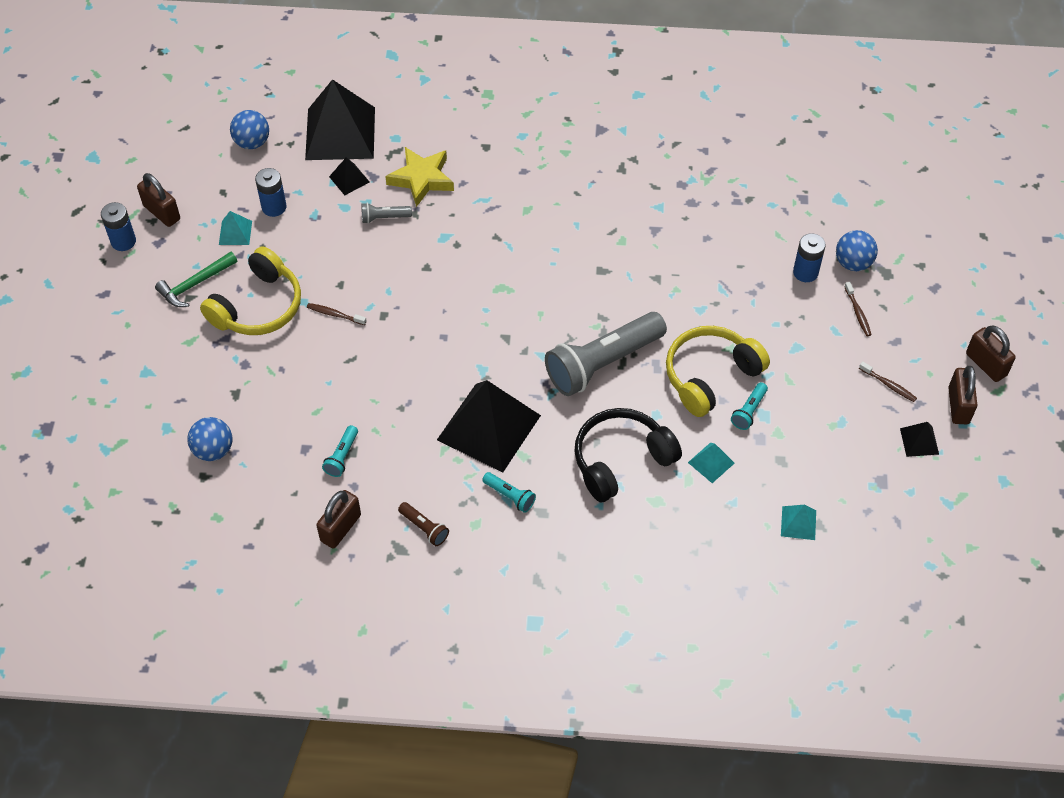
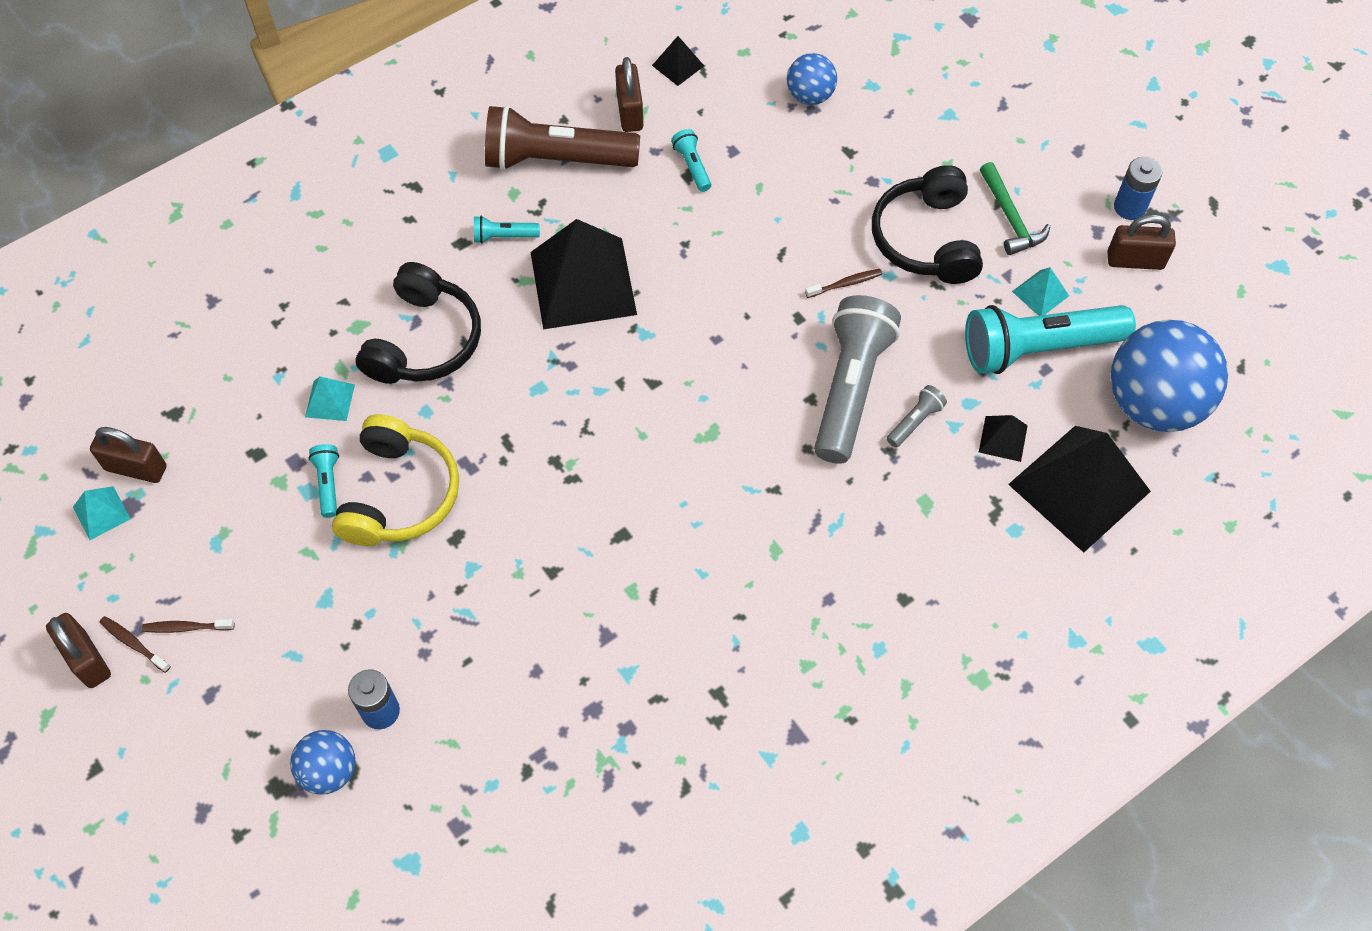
camera: 140 degrees right, 5 degrees up
(195, 284) = (1010, 217): green hammer -> green hammer turned 150 degrees clockwise
(252, 142) = (1153, 403): blue ball -> blue ball, size x1.96
(258, 306) = (926, 239): yellow headphones -> black headphones
(274, 207) = (1038, 348): blue battery -> turquoise flashlight
(422, 179) = (928, 498): yellow star -> none
(424, 528) = (556, 159): brown flashlight -> brown flashlight, size x2.37
(602, 363) = (527, 426): grey flashlight -> grey flashlight (850, 389)
(798, 523) = (196, 401): turquoise pyramid -> turquoise pyramid (101, 513)
(858, 313) = (280, 700): brown toothbrush -> brown toothbrush (134, 643)
(919, 441) = (112, 581): black pyramid -> black pyramid (678, 65)
(986, 364) = (79, 741): brown padlock -> brown padlock (136, 468)

